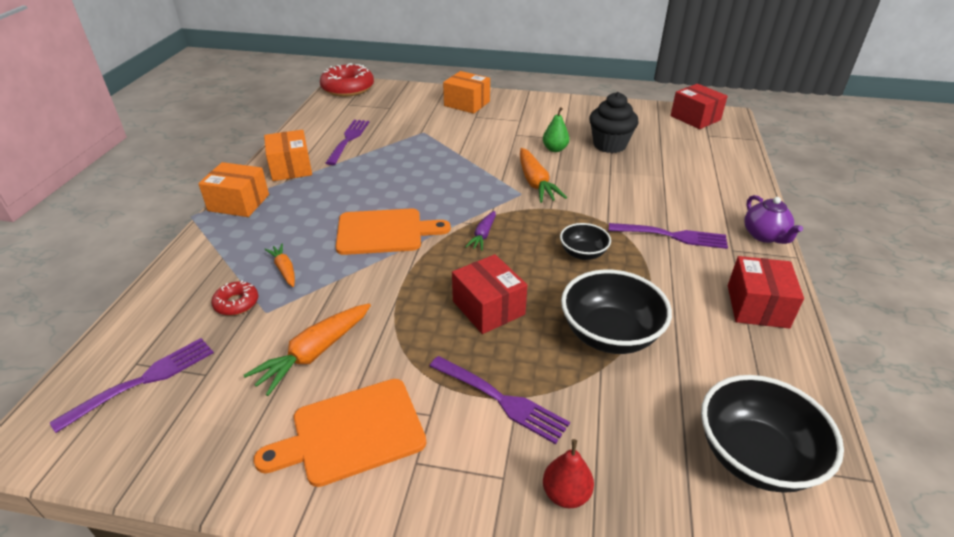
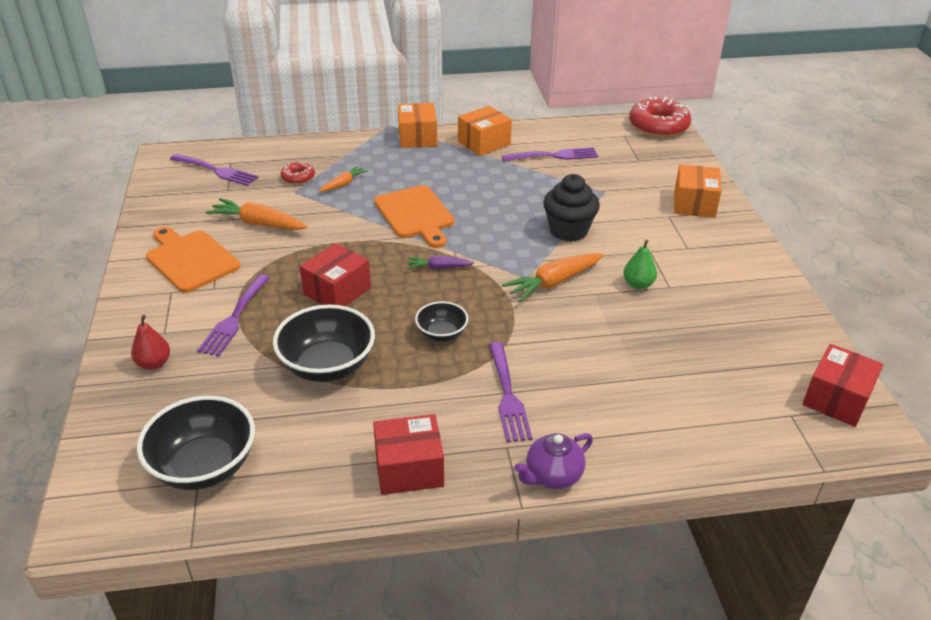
camera: 70 degrees right, 0 degrees up
(609, 145) = (683, 325): black cupcake -> black cupcake (568, 230)

